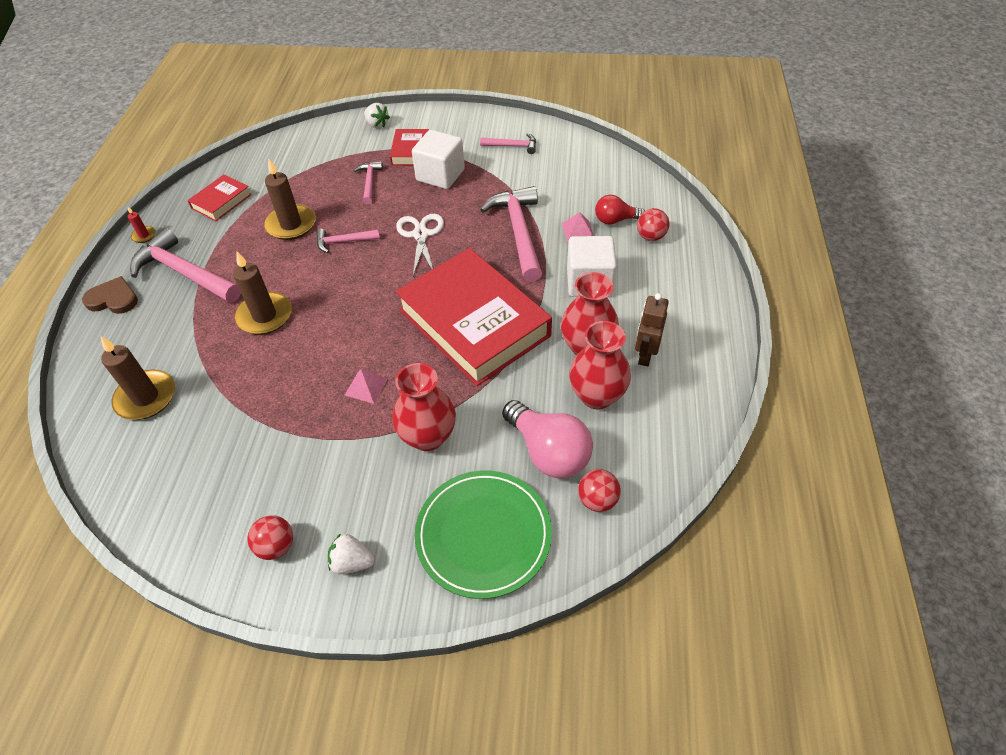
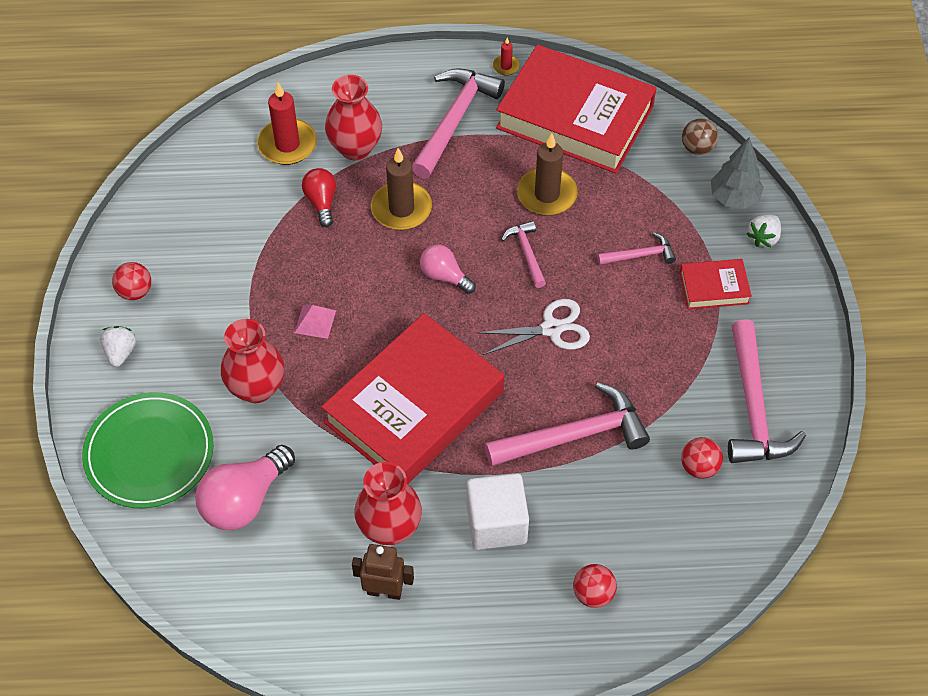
camera: 80 degrees right, 5 degrees up
(113, 299) = (409, 74): brown heart -> none
(146, 397) = (287, 144): brown candle -> red candle
(221, 201) = (575, 117): red book -> red book, size x2.26
(285, 144) = (697, 148): none -> brown ball
(337, 133) = (734, 198): none -> grey tree
(348, 293) = (444, 276): none -> pink light bulb
(440, 175) = (670, 330): white cube -> none
(512, 146) = (753, 407): pink hammer -> pink hammer, size x1.95
(578, 231) = (589, 504): pink pyramid -> none
(597, 396) = (320, 542): red vase -> red vase (355, 148)
(597, 500) = (190, 550): red ball -> red ball (699, 467)
(615, 220) = (619, 548): red light bulb -> red light bulb (321, 202)

